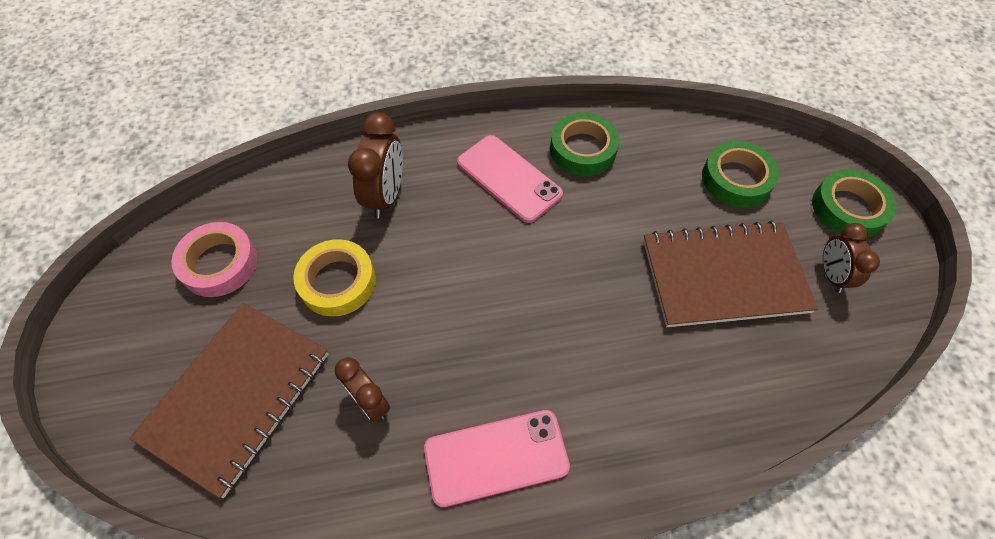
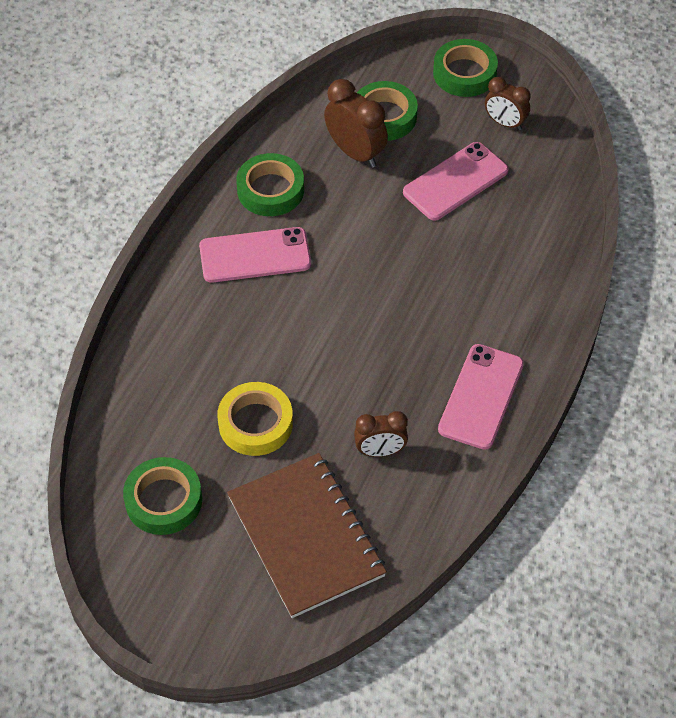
camera: 55 degrees left, 5 degrees down
(219, 263) = (163, 500): pink tape -> green tape
(386, 196) = (197, 348): brown clock -> brown clock (355, 153)
(724, 276) = (455, 182): brown notebook -> pink phone

